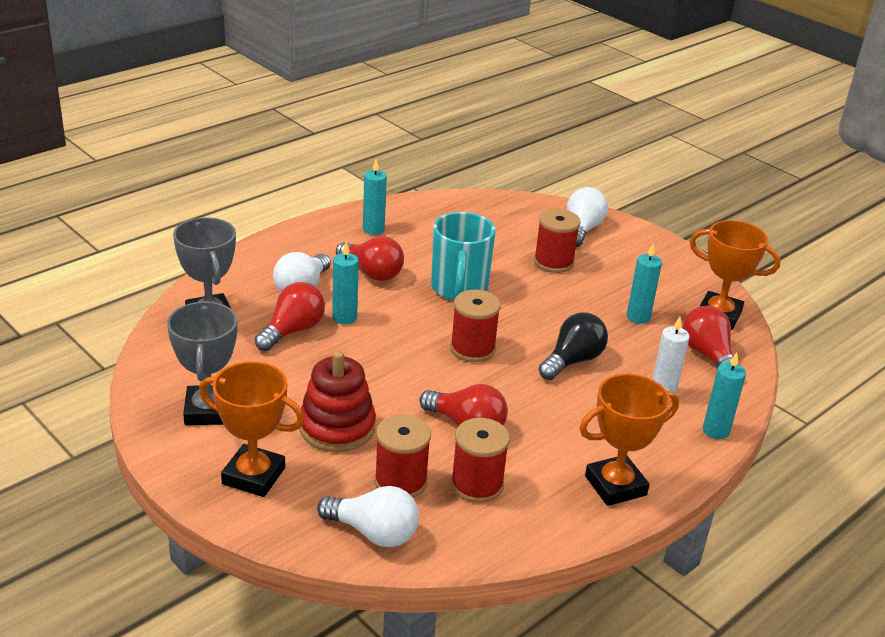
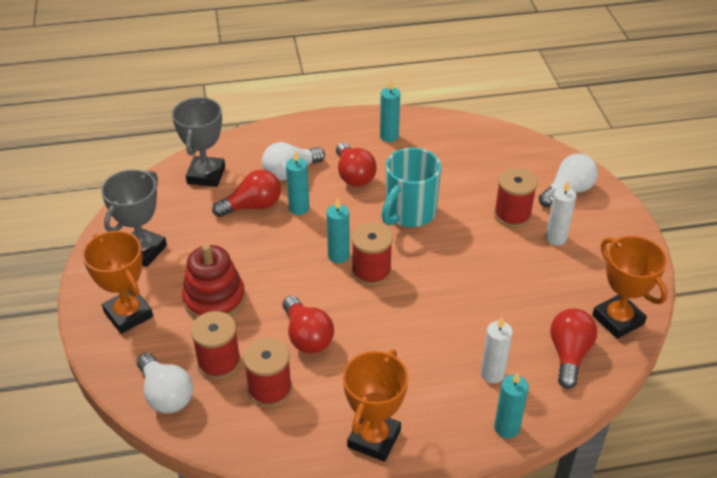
camera: 35 degrees right, 10 degrees up
(572, 361) = (443, 313): black light bulb -> none
(608, 269) = (556, 238): none -> white candle
(615, 485) = (374, 438): orange trophy -> orange trophy turned 75 degrees counterclockwise
(638, 317) = (539, 294): turquoise candle -> turquoise candle (338, 256)

